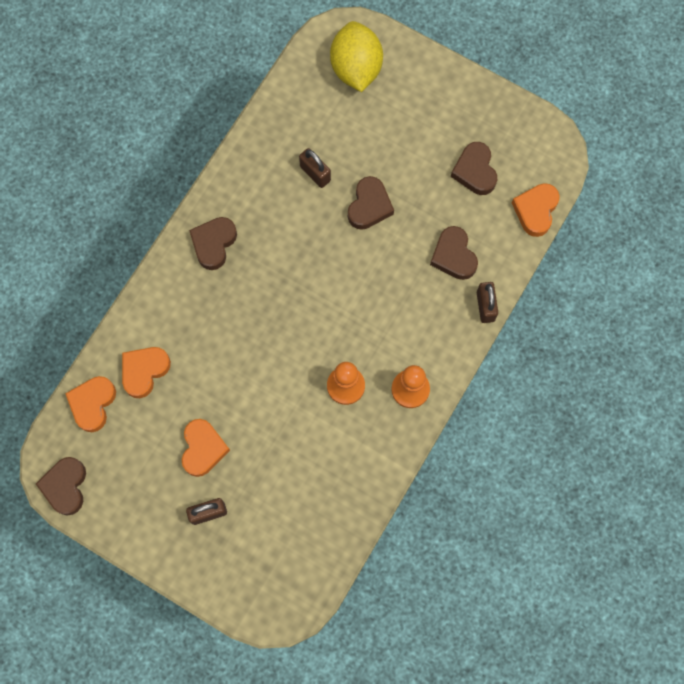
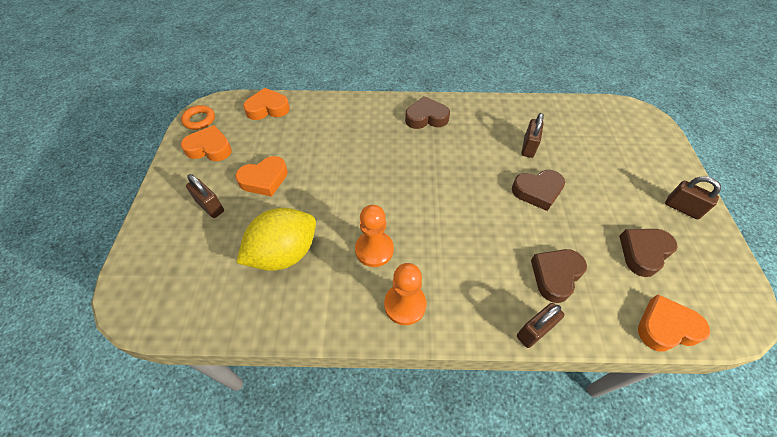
camera: 60 degrees right, 20 degrees down
(65, 486) = (199, 120): brown heart -> orange ring
(144, 371) = (307, 123): orange heart -> orange heart (209, 148)
(356, 68) = (627, 134): yellow lemon -> yellow lemon (284, 253)
(457, 101) = (682, 208): none -> brown padlock

